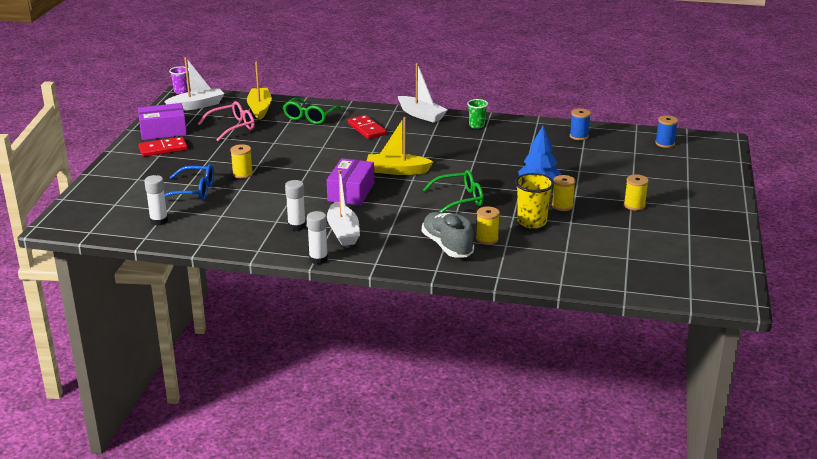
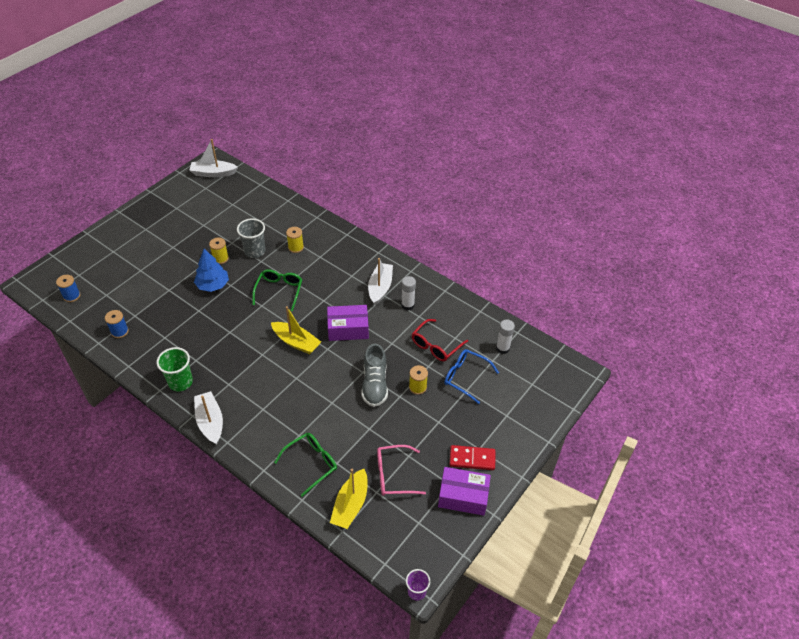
camera: 155 degrees left, 20 degrees up
(197, 105) = (412, 542): white boat -> white boat (213, 173)
(241, 204) = (435, 345): none -> red glasses
(318, 259) = (410, 268): white glue stick -> none
(351, 192) = (348, 329): purple box -> purple box turned 45 degrees clockwise
(367, 129) = (275, 417): red domino -> none
(447, 246) = (324, 250): grey shoe -> grey shoe (374, 384)
(460, 199) = (279, 291): green glasses -> green glasses turned 90 degrees clockwise
(476, 125) = (180, 382): green cup -> green cup, size x1.58
(532, 222) = (255, 251): yellow cup -> grey cup
(634, 205) = (176, 242): yellow spool -> none

